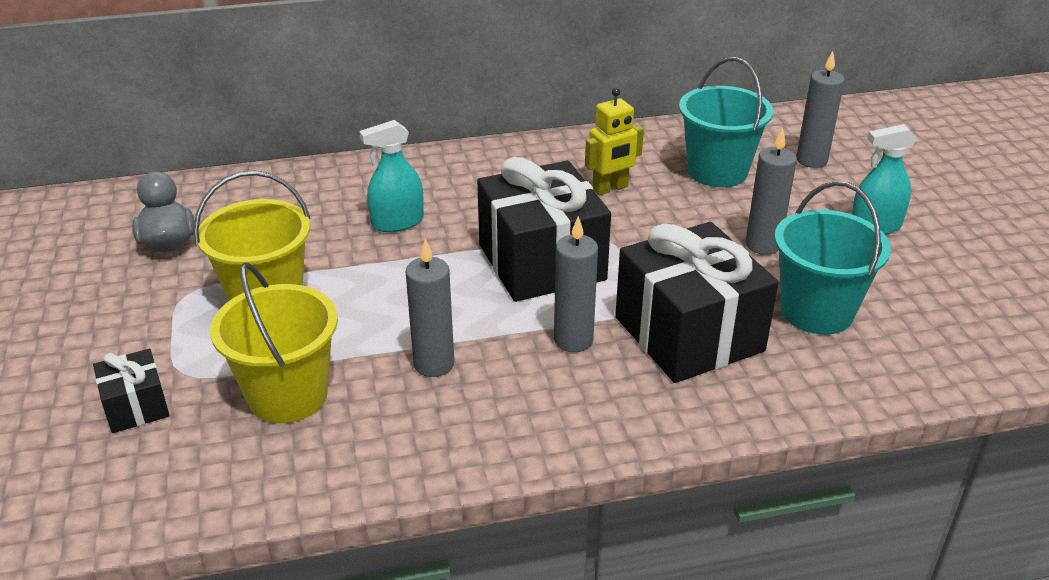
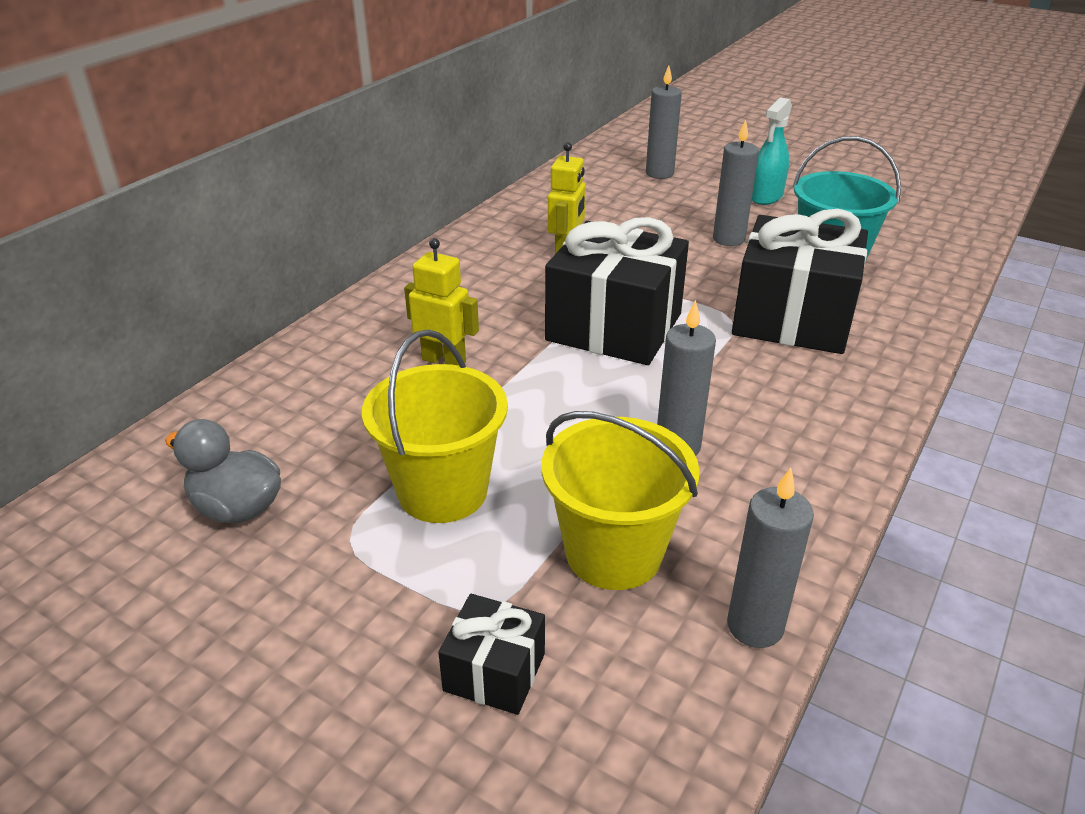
camera: 45 degrees left, 0 degrees up
(397, 222) = (444, 360): turquoise spray bottle -> yellow robot
(573, 340) = (735, 366): grey candle -> grey candle (755, 626)
(717, 171) = (616, 206): turquoise bucket -> none

